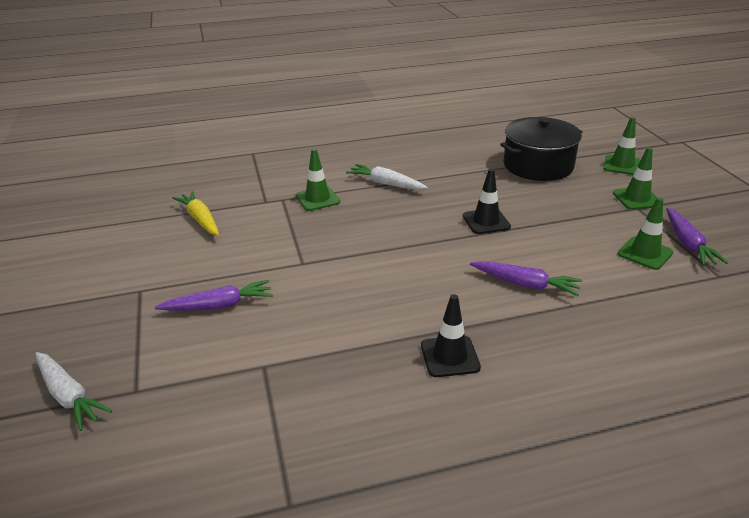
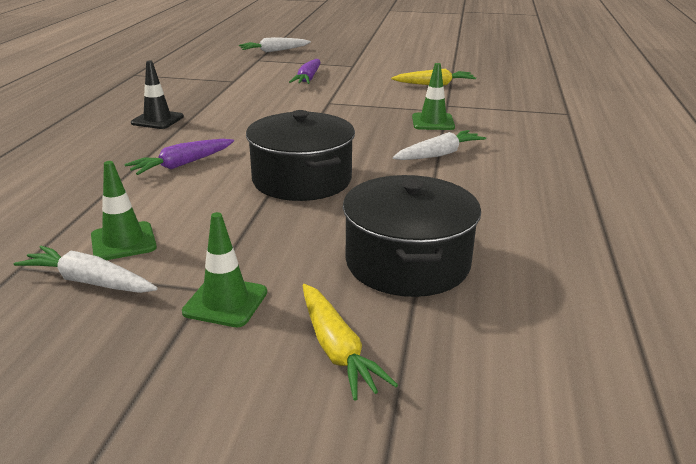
camera: 115 degrees right, 5 degrees down
(486, 221) = (302, 180): black traffic cone -> black pot
(622, 165) = (337, 349): green traffic cone -> yellow carrot
(688, 244) = (89, 282): purple carrot -> white carrot

